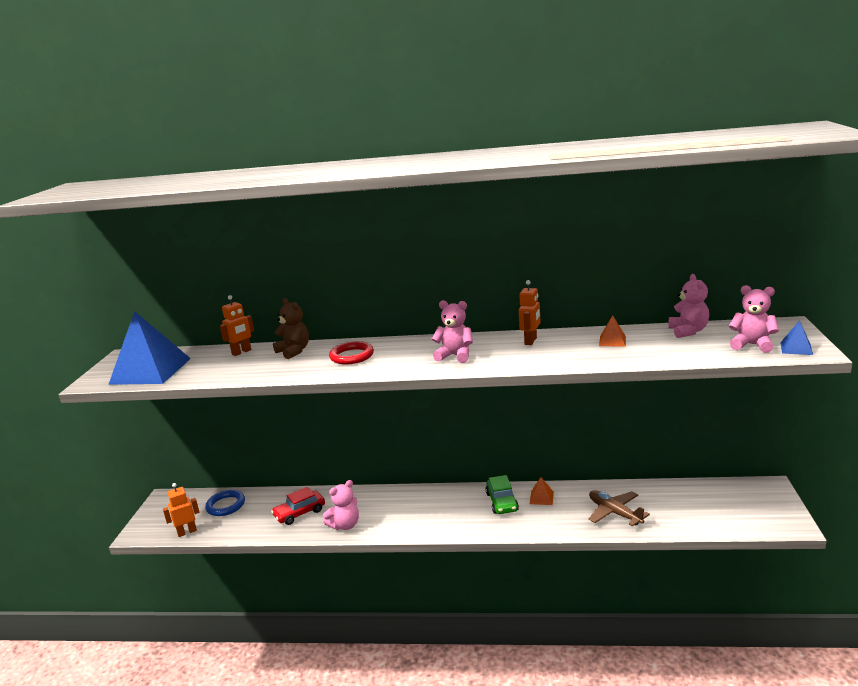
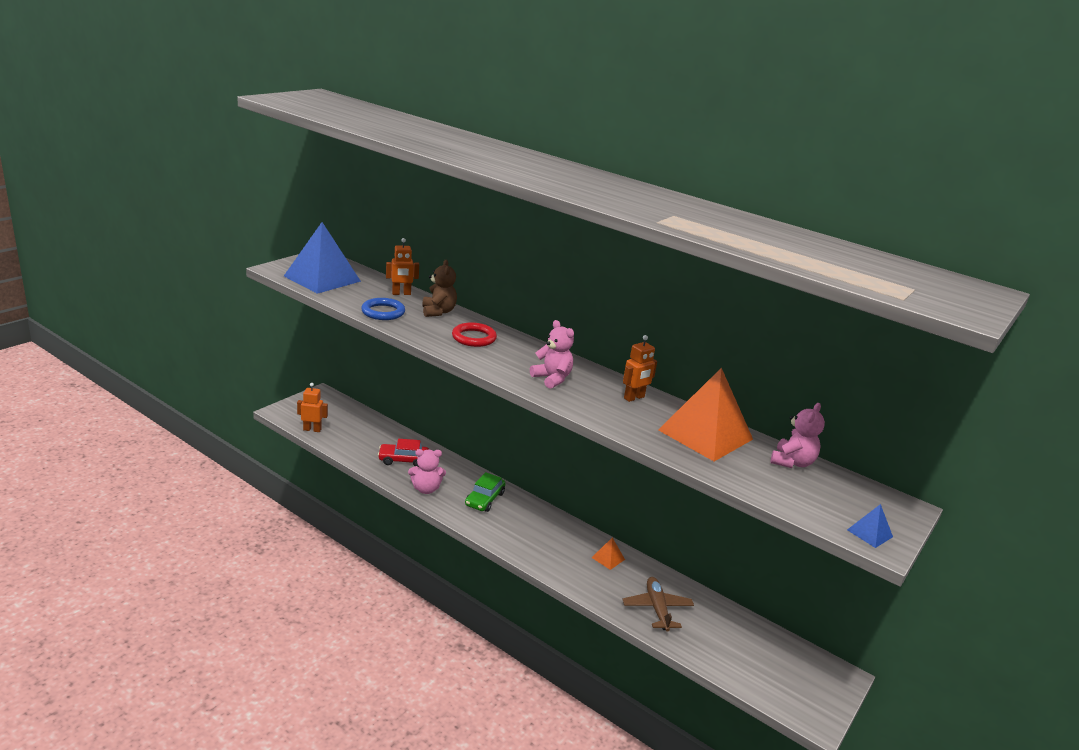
camera: 25 degrees right, 5 degrees up
(225, 505) = (358, 423): blue ring -> blue ring (383, 312)
(502, 502) = (570, 542): green car -> green car (484, 499)
(612, 341) = (705, 434): orange pyramid -> orange pyramid, size x2.42
(752, 345) = (831, 507): pink teddy bear -> none

